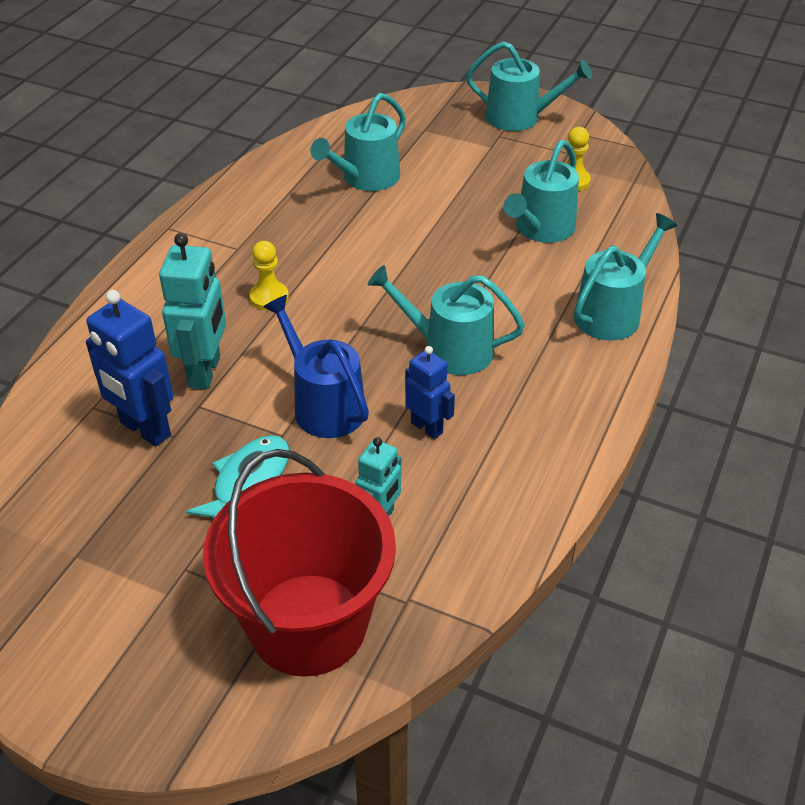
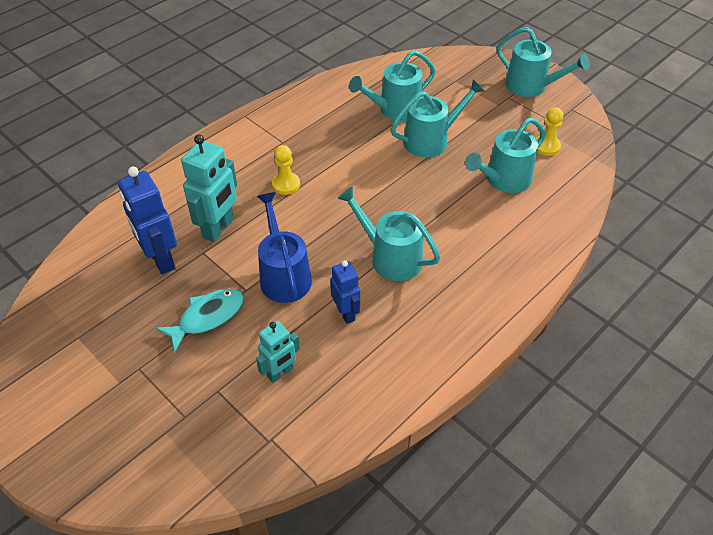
camera: 20 degrees right, 5 degrees up
(308, 624) = (196, 435): red bucket -> none
(612, 313) = (524, 261): turquoise watering can -> turquoise watering can (430, 140)

